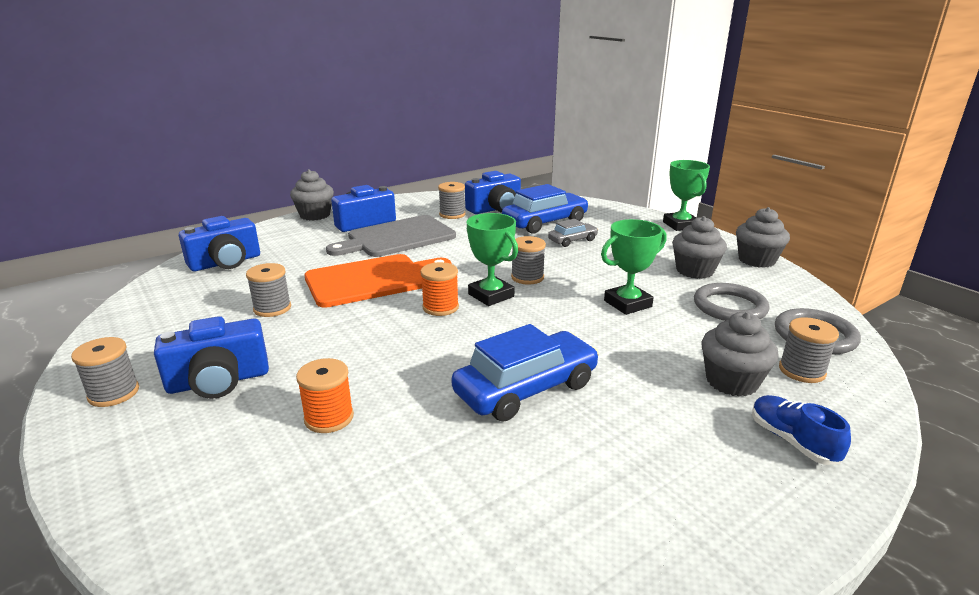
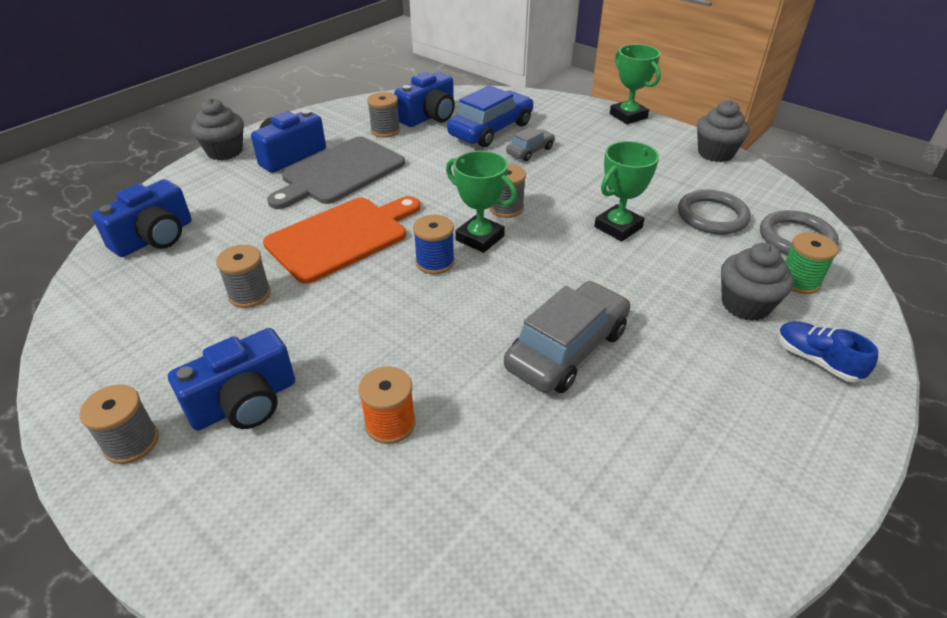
camera: 15 degrees left, 15 degrees up
(440, 307) = (435, 262): orange spool -> blue spool
(526, 389) = (567, 349): blue car -> grey car
(694, 271) = (664, 175): grey cupcake -> none
(802, 371) = (799, 281): grey spool -> green spool

